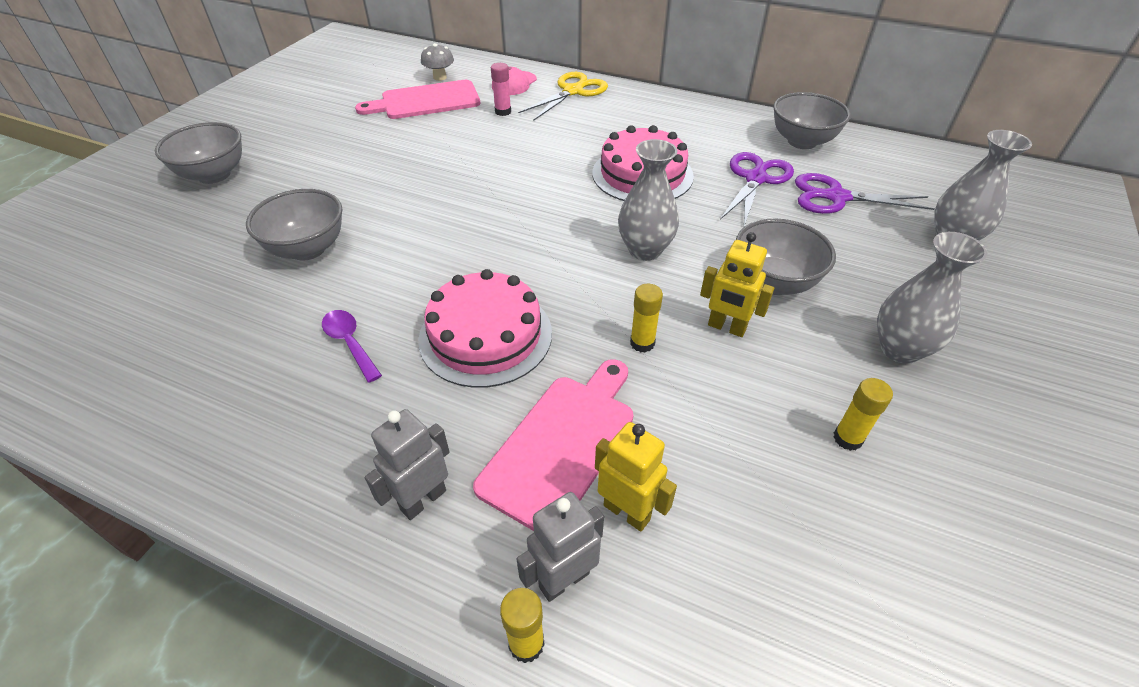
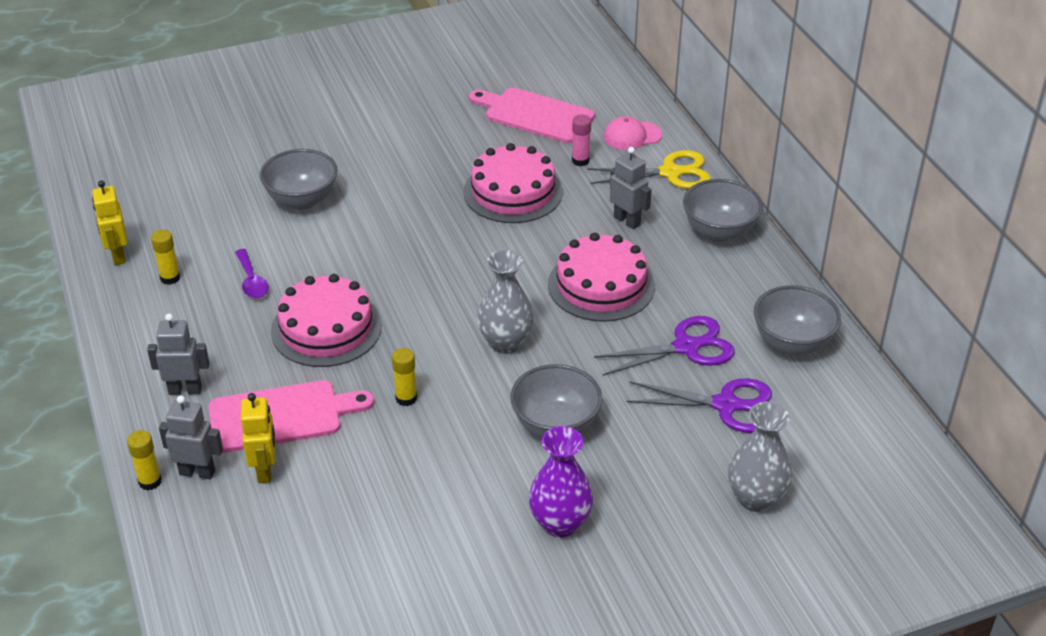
camera: 45 degrees right, 5 degrees down
(214, 175) = (313, 103): grey bowl -> grey bowl (719, 231)
(350, 343) = (251, 281): purple spoon -> purple spoon turned 150 degrees clockwise
(440, 77) = (579, 95): grey mushroom -> none
(485, 152) = (513, 192): none -> pink cake
(592, 129) = (627, 221): none -> grey robot
(726, 327) = (472, 428): yellow robot -> yellow robot (118, 255)
(836, 197) = (725, 405): purple scissors -> purple scissors turned 135 degrees clockwise
(847, 438) = (433, 535): yellow glue stick -> yellow glue stick (170, 278)
(899, 349) = (560, 523): grey vase -> purple vase

